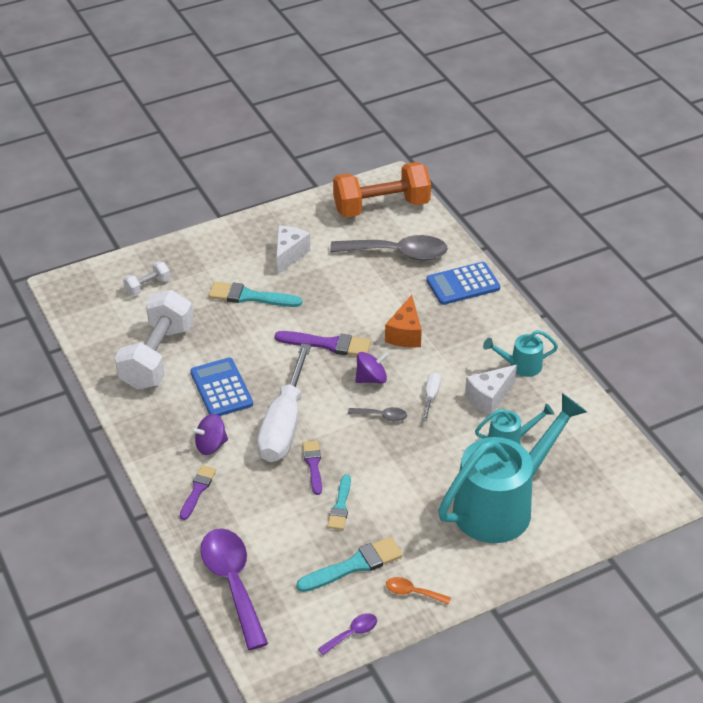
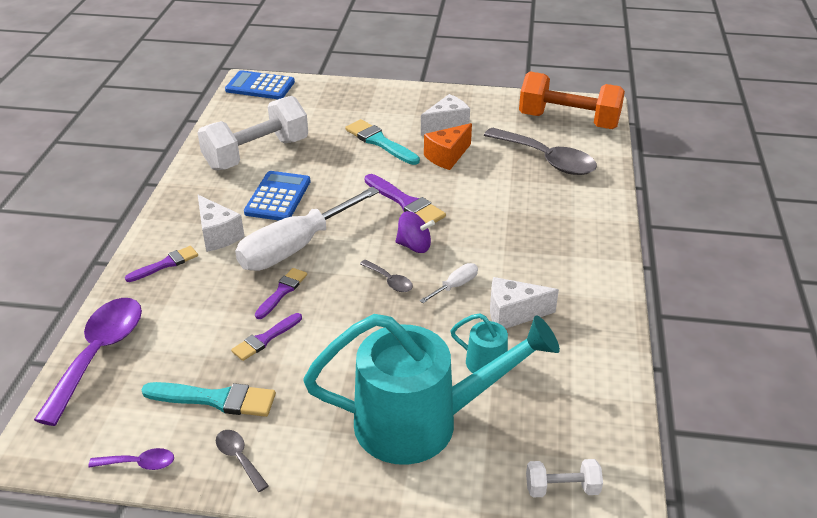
camera: 35 degrees right, 5 degrees down
(147, 286) = (308, 105): white dumbbell -> white dumbbell (562, 488)
(211, 445) = (218, 235): purple spinning top -> white cheese
(340, 506) = (265, 339): turquoise brush -> purple brush
(405, 334) = (486, 224): orange cheese -> orange cheese (447, 156)
(412, 592) = (239, 458): orange spoon -> grey spoon
(463, 284) = (586, 207): blue calculator -> blue calculator (260, 86)
(520, 365) = (576, 300): turquoise watering can -> none

